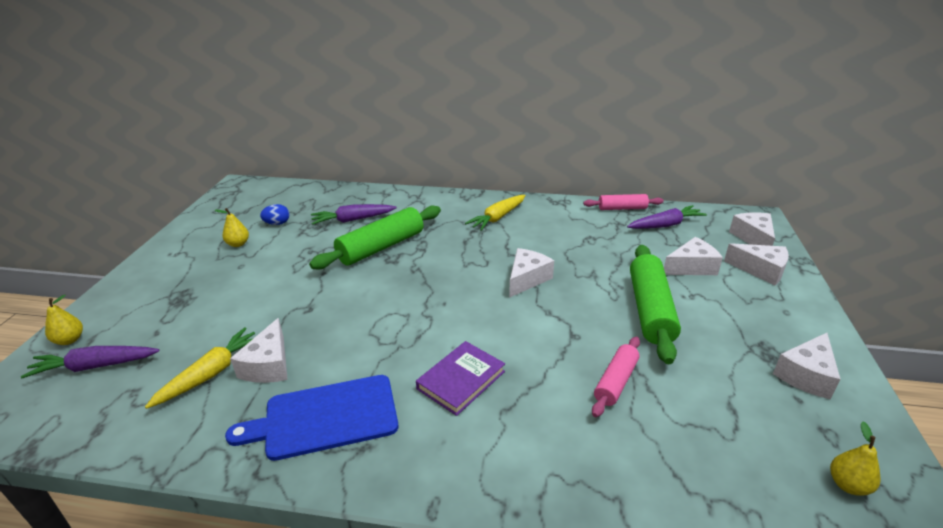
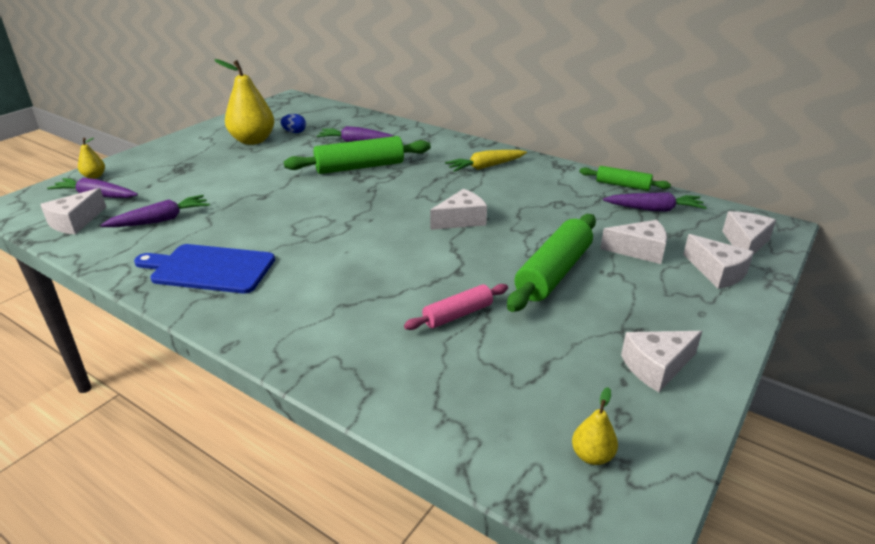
camera: 25 degrees right, 0 degrees up
(211, 373) = (161, 220): yellow carrot -> purple carrot
(238, 244) = (253, 140): yellow pear -> yellow pear, size x2.17
(268, 365) = (202, 225): white cheese -> white cheese (75, 222)
(461, 380) = (329, 275): purple book -> none
(622, 208) = (622, 185): pink rolling pin -> green rolling pin

